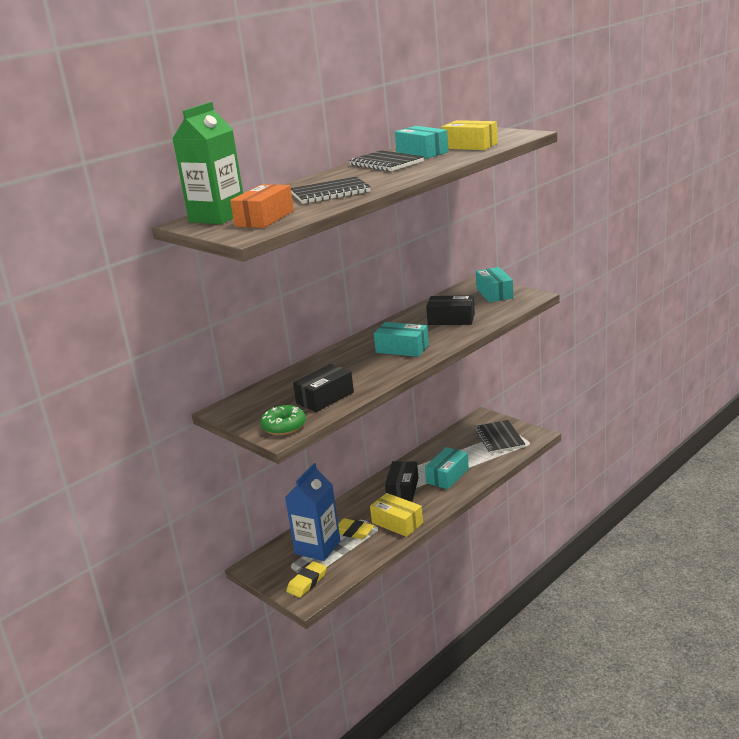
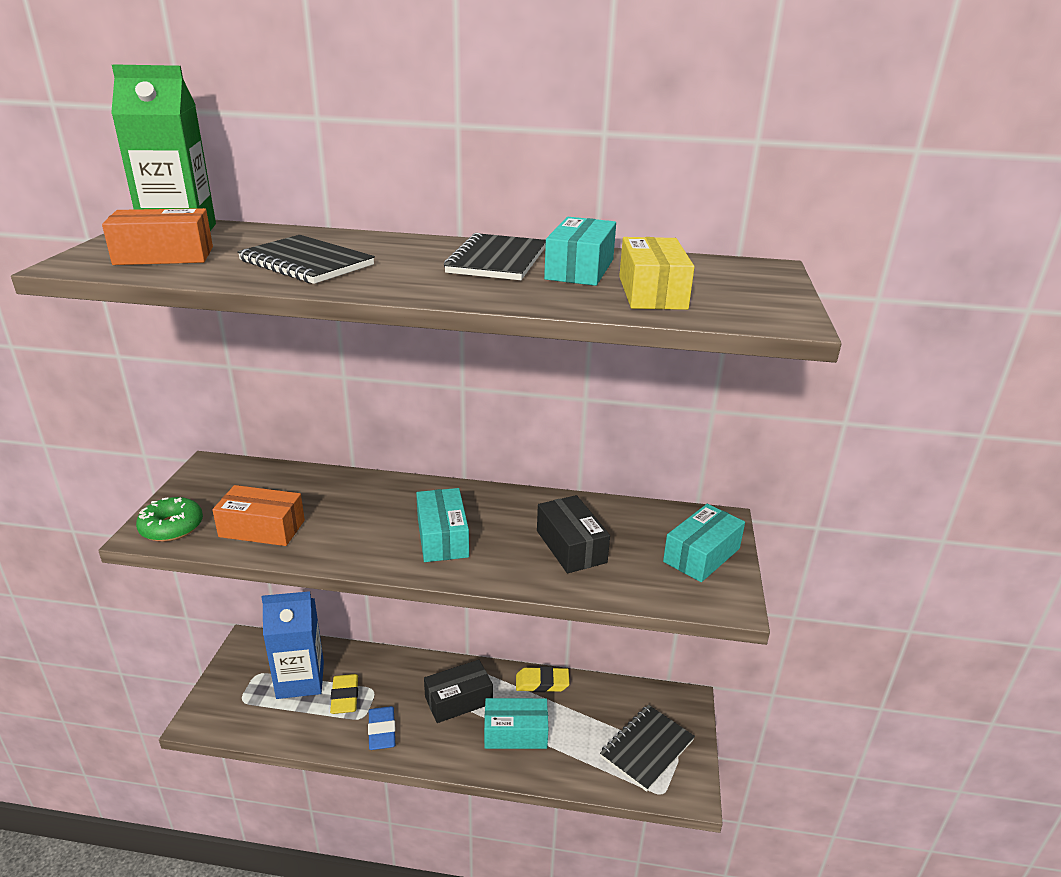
camera: 50 degrees right, 5 degrees up
(307, 582) = (230, 704): yellow eraser -> yellow eraser (542, 683)
(325, 398) = (262, 528): black box -> orange box
(397, 523) = (382, 731): yellow box -> blue eraser

